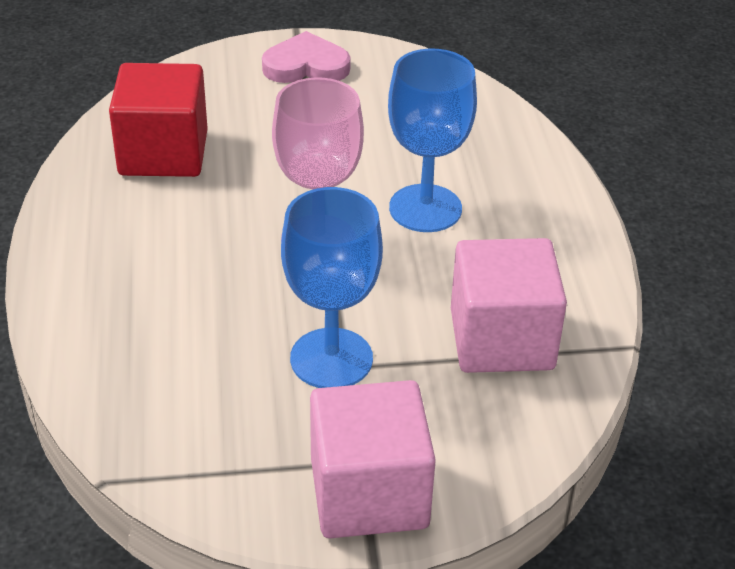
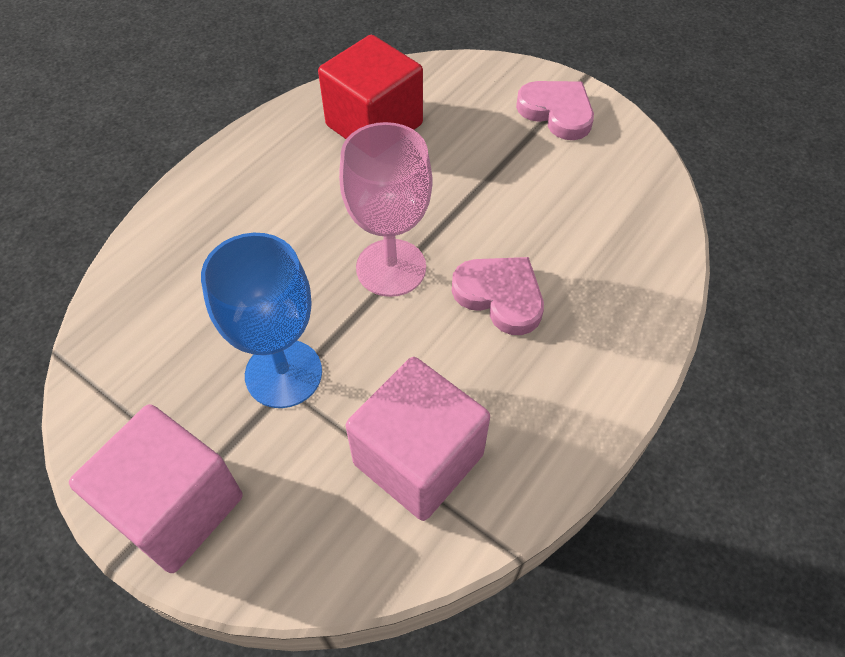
camera: 45 degrees right, 15 degrees up
(425, 208) = (500, 296): blue goblet -> pink heart

